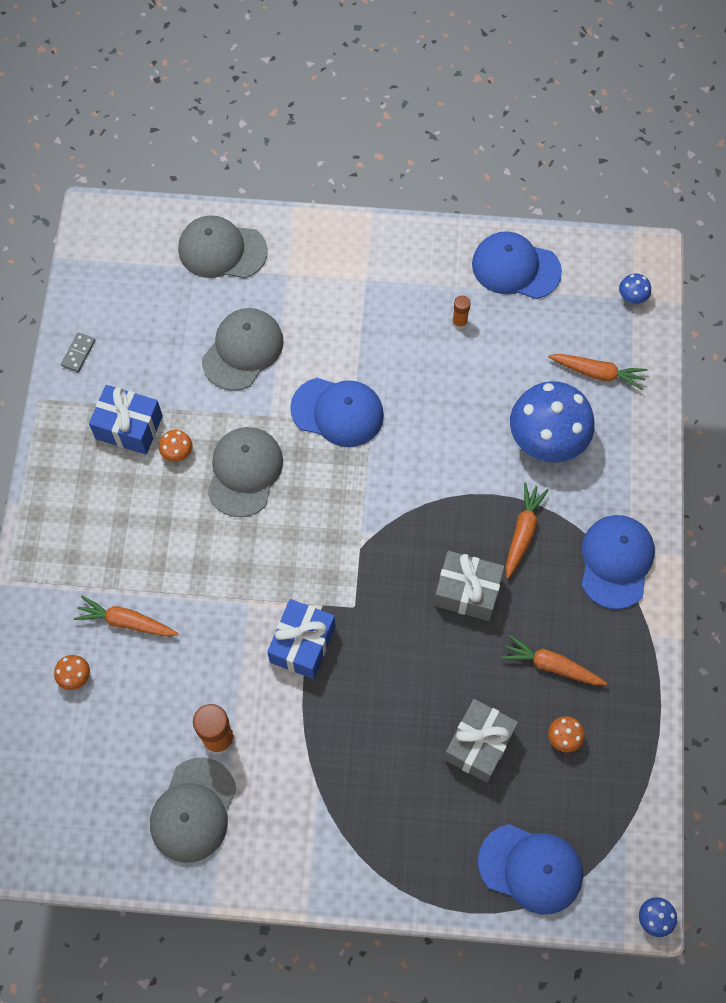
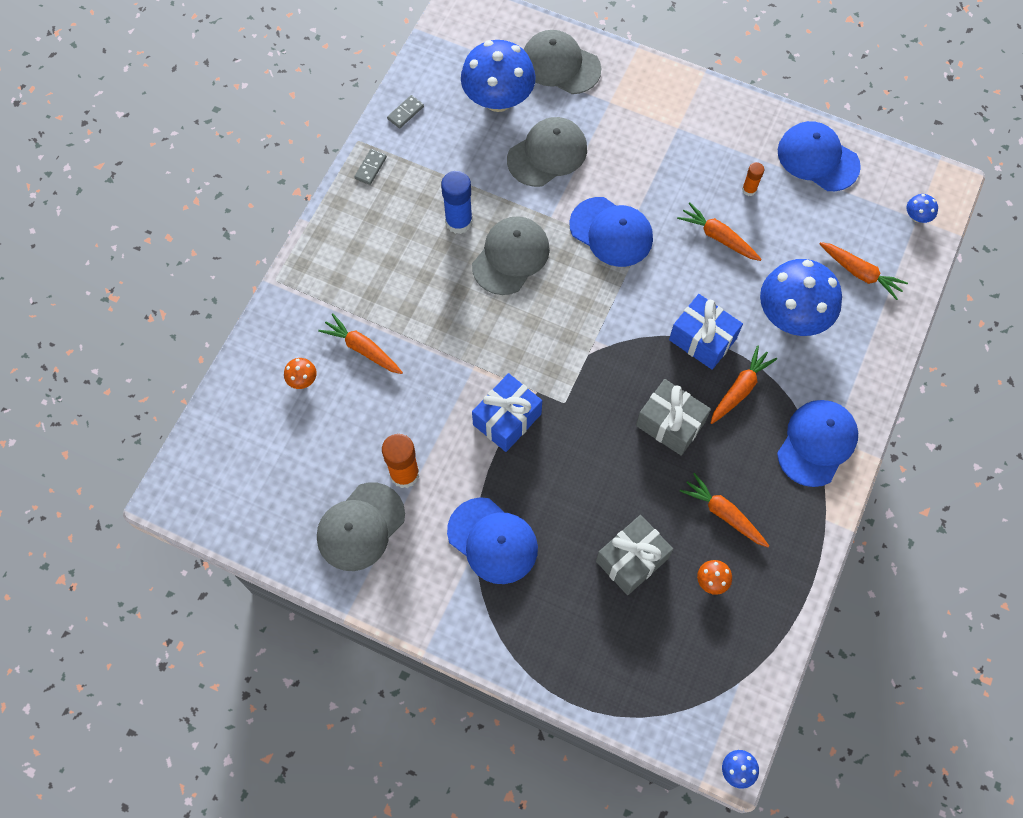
camera: 20 degrees right, 0 degrees up
(63, 425) = (370, 168): none -> grey domino
(129, 427) = (425, 188): blue gift -> blue gift (702, 339)
(171, 307) = (498, 99): none -> blue mushroom
(177, 452) = (459, 222): orange mushroom -> blue glue stick
(446, 382) = (718, 237): none -> orange carrot
(531, 868) = (639, 684): blue cap -> blue cap (492, 541)

